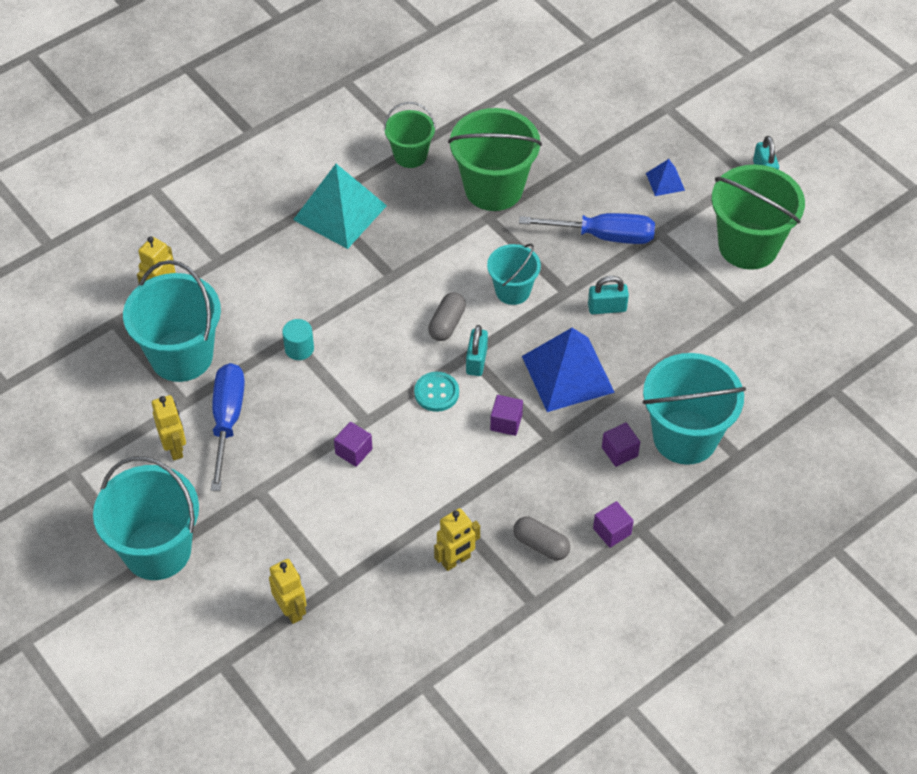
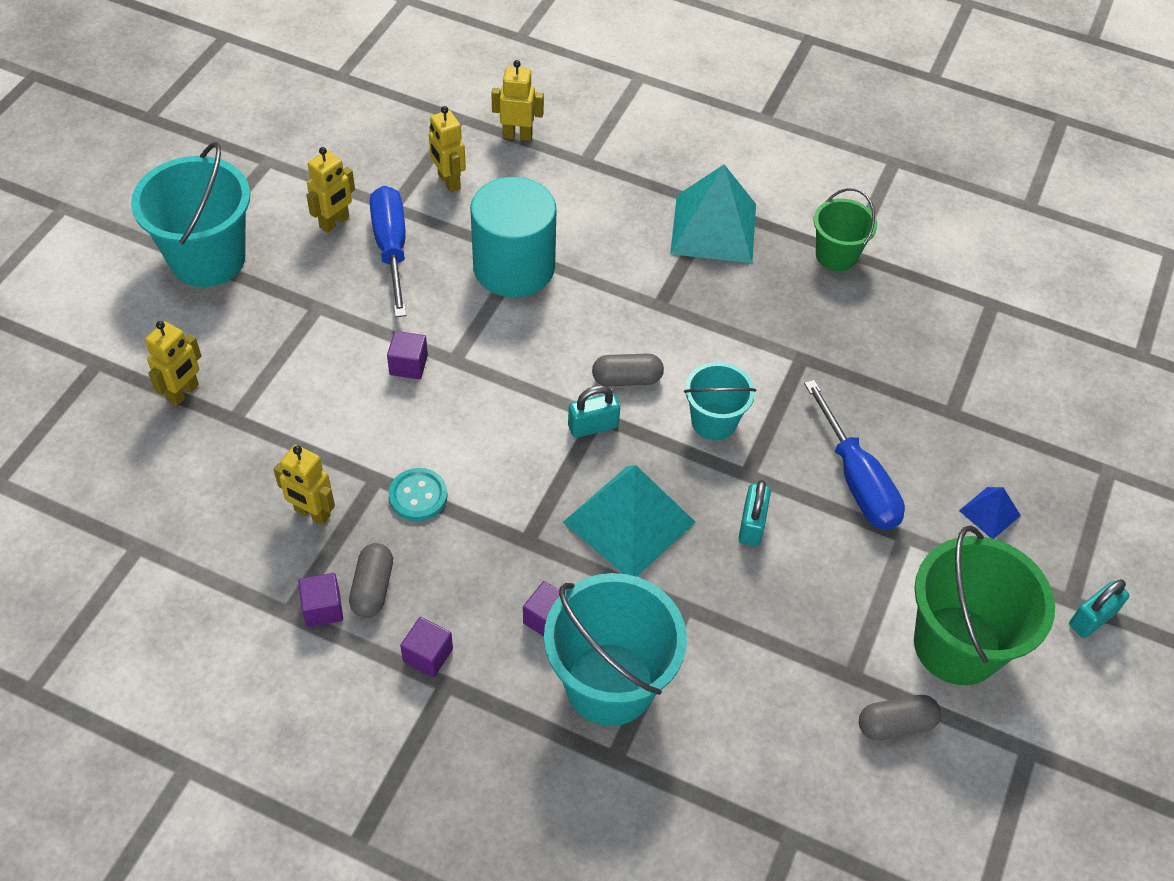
camera: 60 degrees right, 0 degrees up
(181, 356) = (448, 181): turquoise bucket -> yellow robot
(227, 420) = (391, 247): blue screwdriver -> blue screwdriver turned 75 degrees counterclockwise
(299, 348) = (514, 267): turquoise cylinder -> turquoise cylinder, size x2.39
(436, 393) = (527, 407): turquoise button -> turquoise button (418, 496)
(493, 188) = (847, 347): green bucket -> none
(506, 422) = (524, 487): purple cube -> purple cube (323, 608)
(567, 374) = (629, 522): blue pyramid -> turquoise pyramid
(607, 308) = (751, 525): turquoise padlock -> turquoise padlock turned 45 degrees clockwise
(785, 302) = (895, 724): none -> grey capsule

